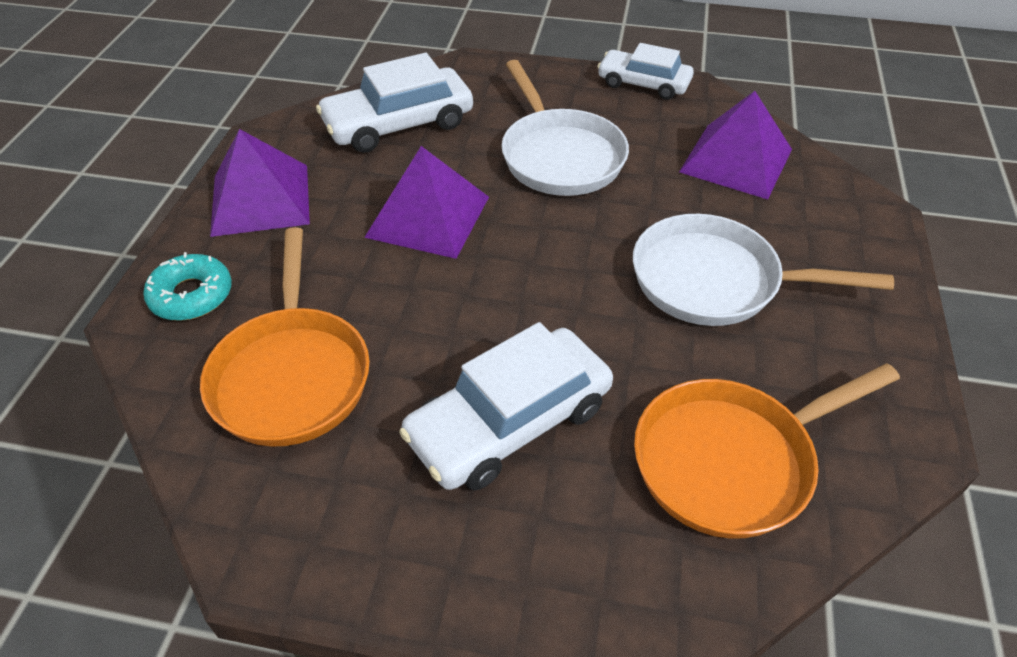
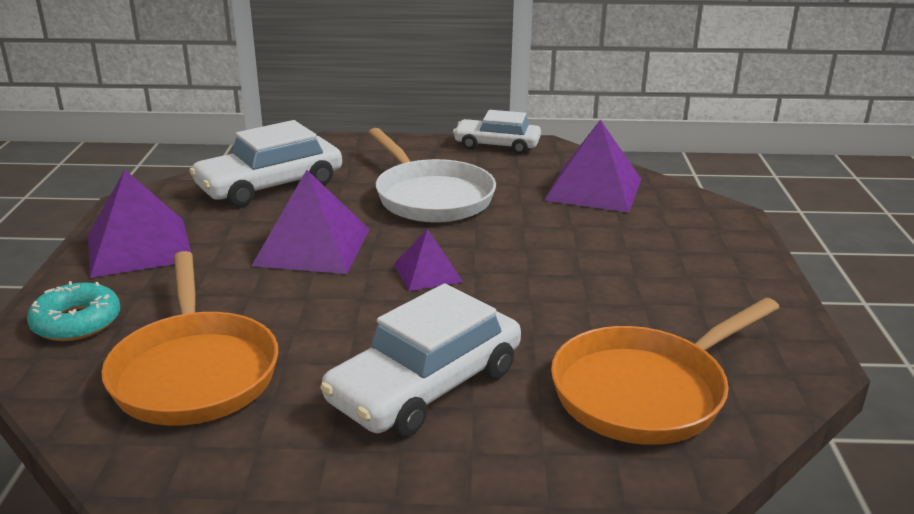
camera: 10 degrees left, 20 degrees down
(538, 266) = (428, 273): none -> purple pyramid
(714, 281) = (596, 269): white pan -> none

